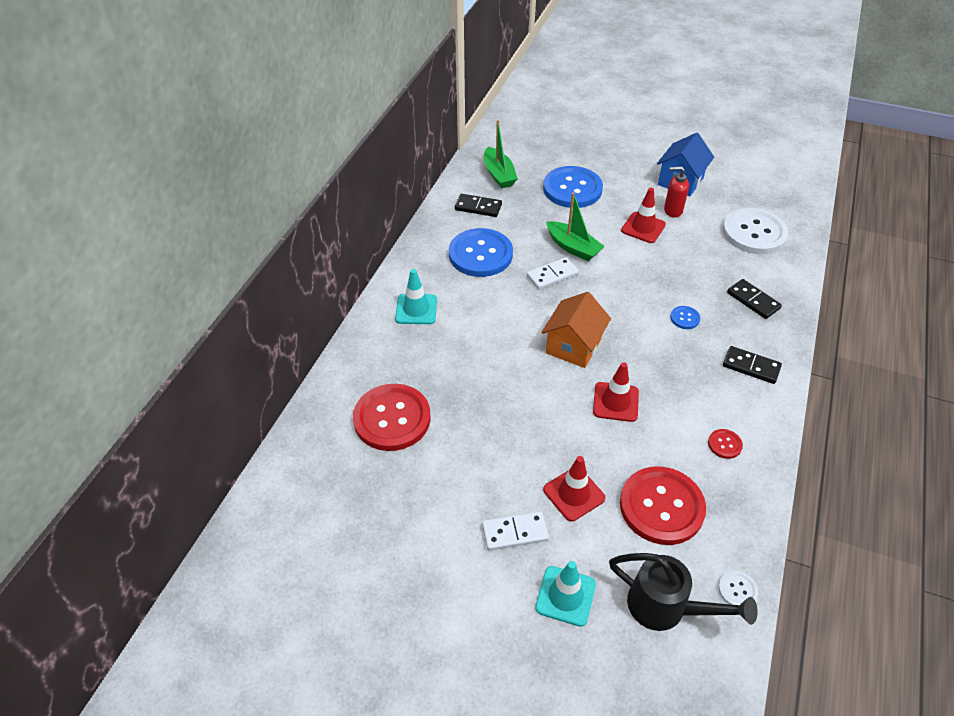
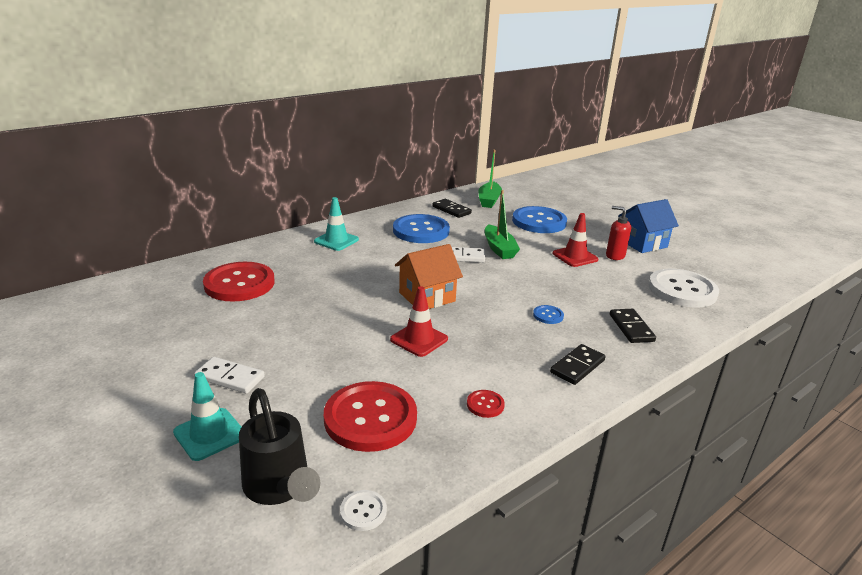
camera: 30 degrees right, 20 degrees down
(574, 494) = (307, 377): red traffic cone -> none
(751, 367) = (577, 366): black domino -> black domino turned 75 degrees clockwise

